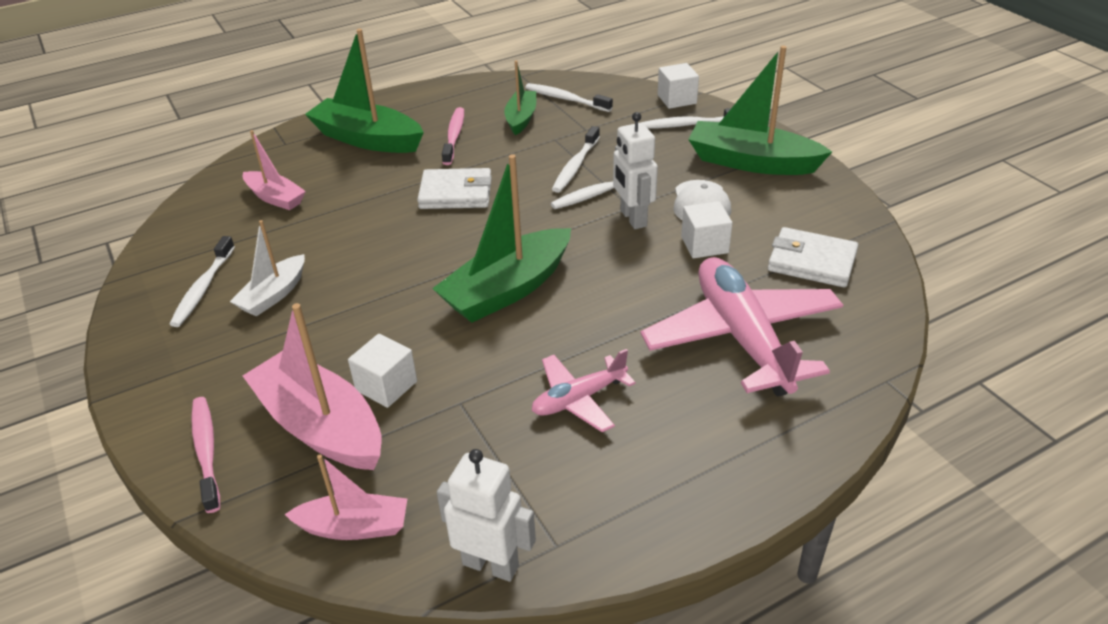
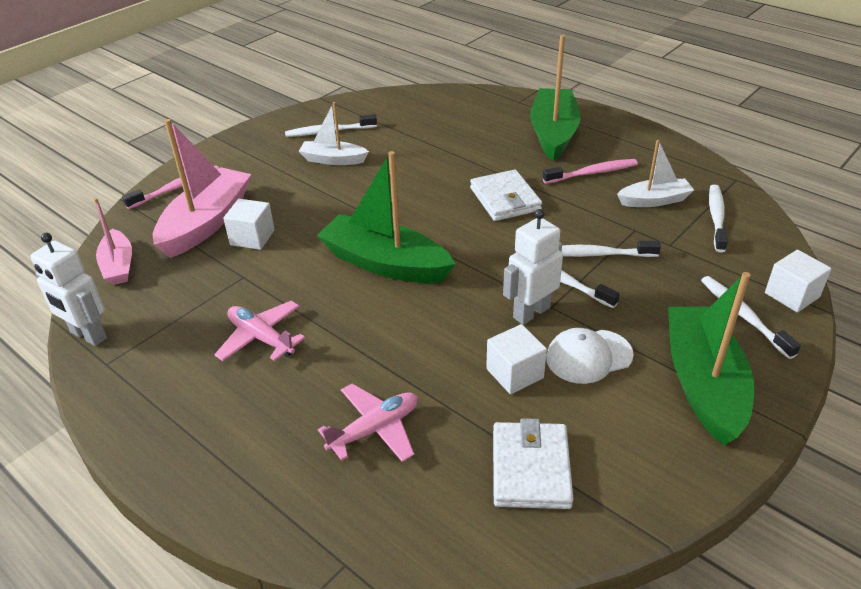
camera: 70 degrees right, 0 degrees up
(275, 198) = (446, 122): pink boat -> none
(491, 564) = (88, 335): white robot -> white robot turned 120 degrees clockwise
(521, 119) = (654, 200): green boat -> white boat
(742, 338) = (374, 429): pink plane -> pink plane, size x0.53

